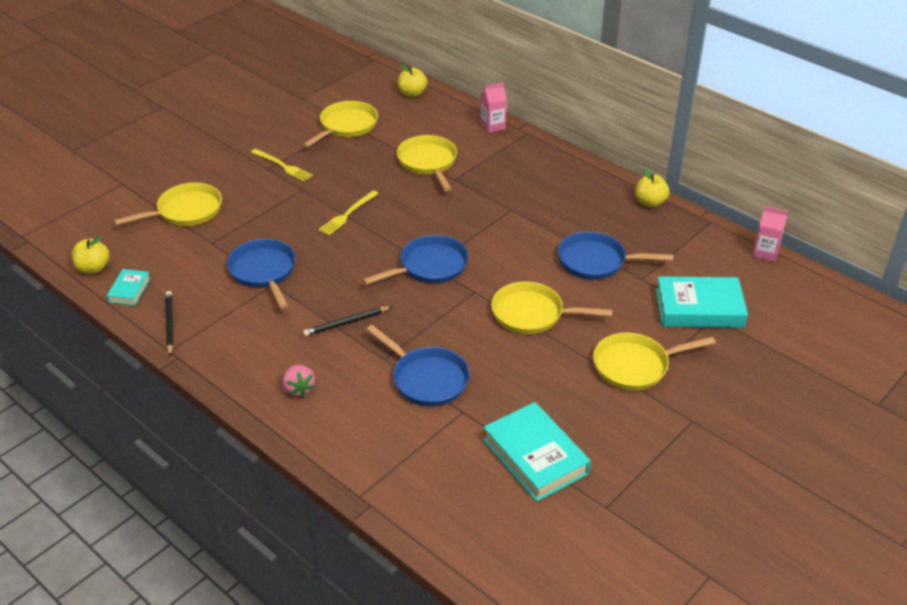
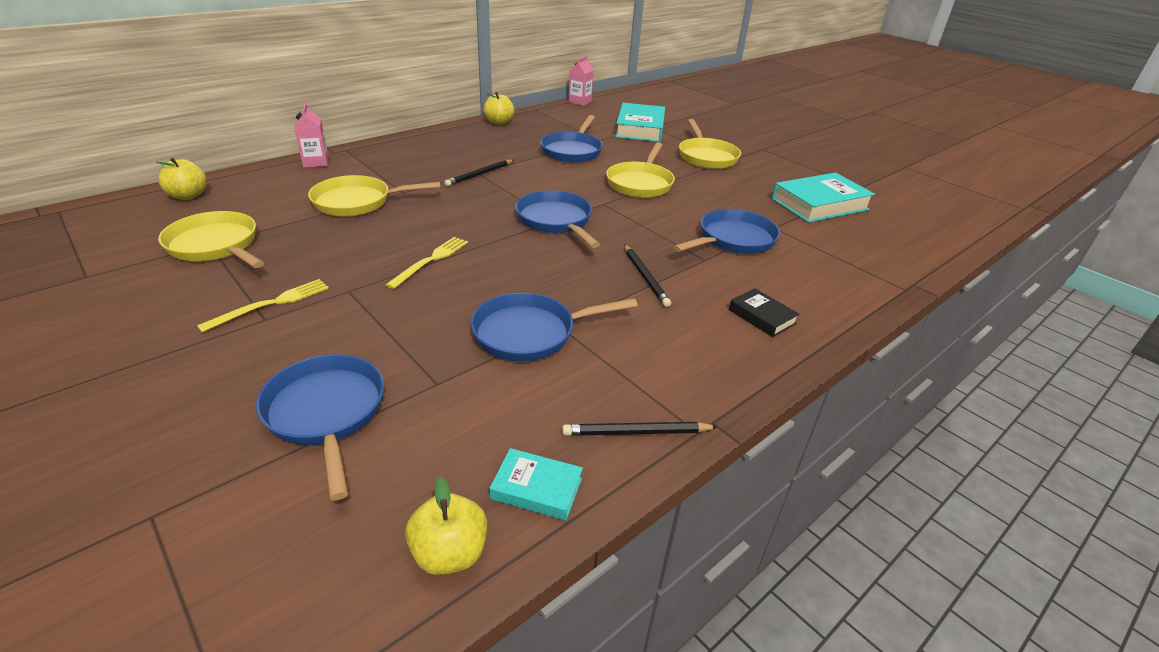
camera: 85 degrees left, 5 degrees down
(186, 211) = (326, 413): yellow pan -> blue pan
(299, 389) = (762, 316): pink strawberry -> black book
(347, 214) = (431, 260): yellow fork -> yellow fork turned 105 degrees counterclockwise
(507, 212) = (480, 174): none -> black pencil

